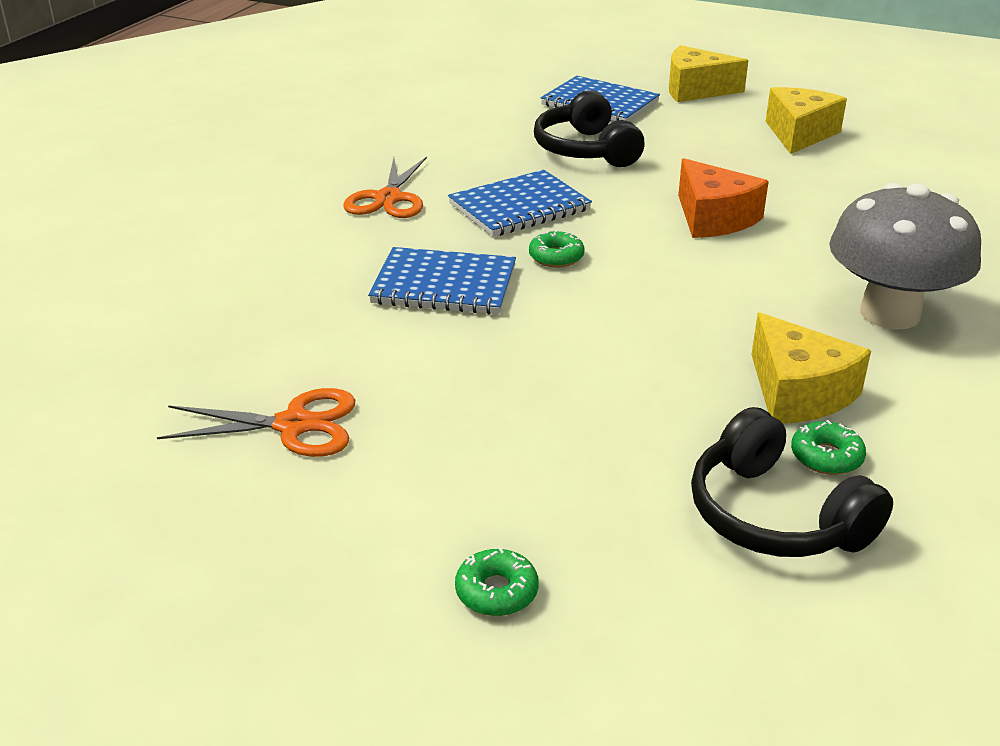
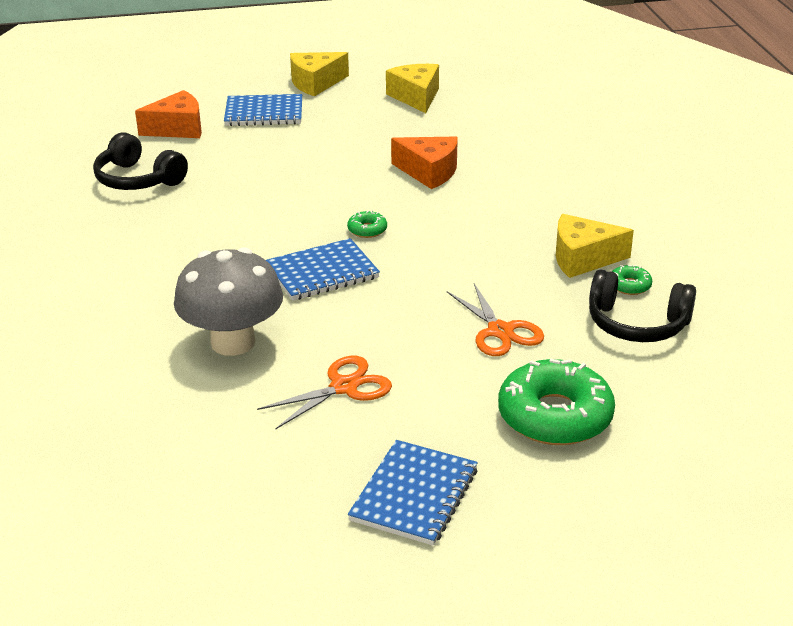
camera: 35 degrees left, 0 degrees up
(388, 198) = (209, 229): orange scissors -> orange scissors (500, 331)
(491, 94) = (177, 128): none -> orange cheese
(496, 591) = (555, 416): green donut -> green donut, size x2.32
(519, 207) = (303, 205): blue notebook -> blue notebook (414, 495)
(585, 150) = (297, 151): black headphones -> black headphones (138, 179)
(797, 392) = (583, 258): yellow cheese -> yellow cheese turned 150 degrees clockwise
(890, 313) = (581, 197): grey mushroom -> grey mushroom (233, 342)

